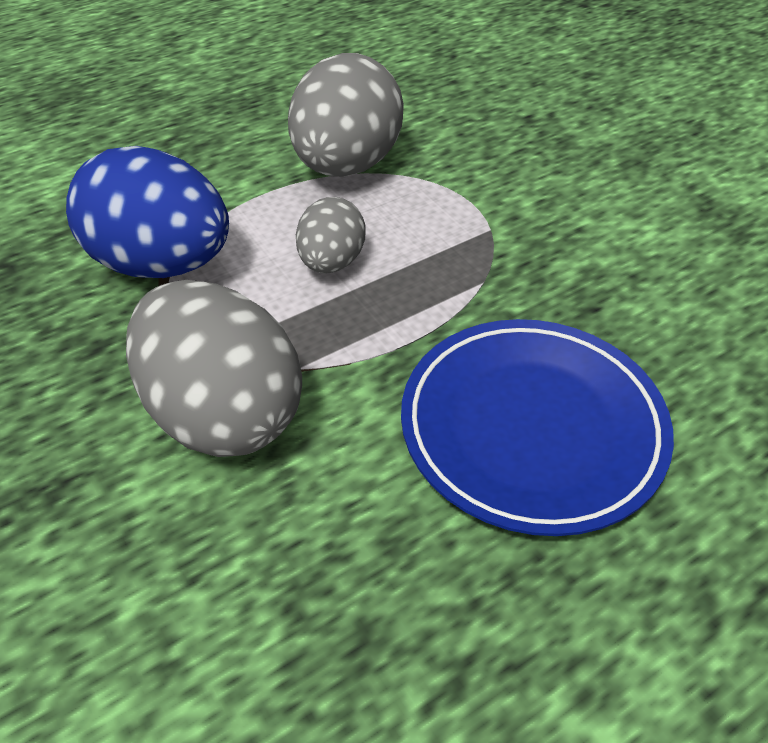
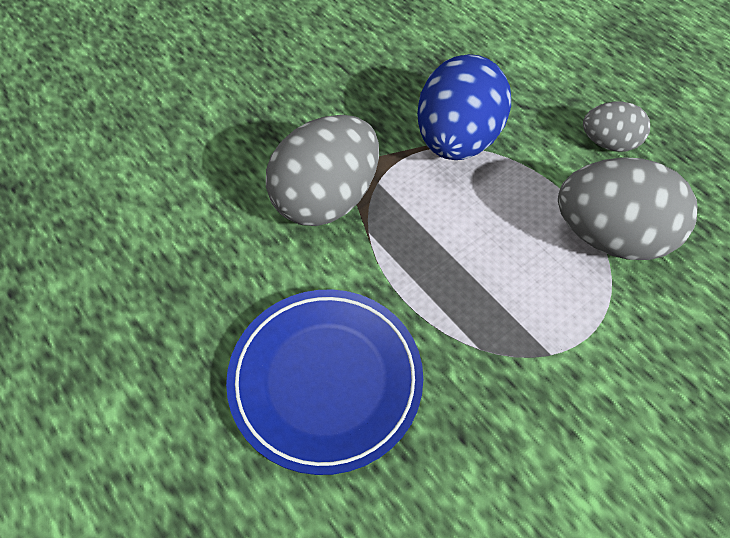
camera: 85 degrees right, 10 degrees up
(331, 262) = (480, 239): grey egg -> grey egg (609, 143)

